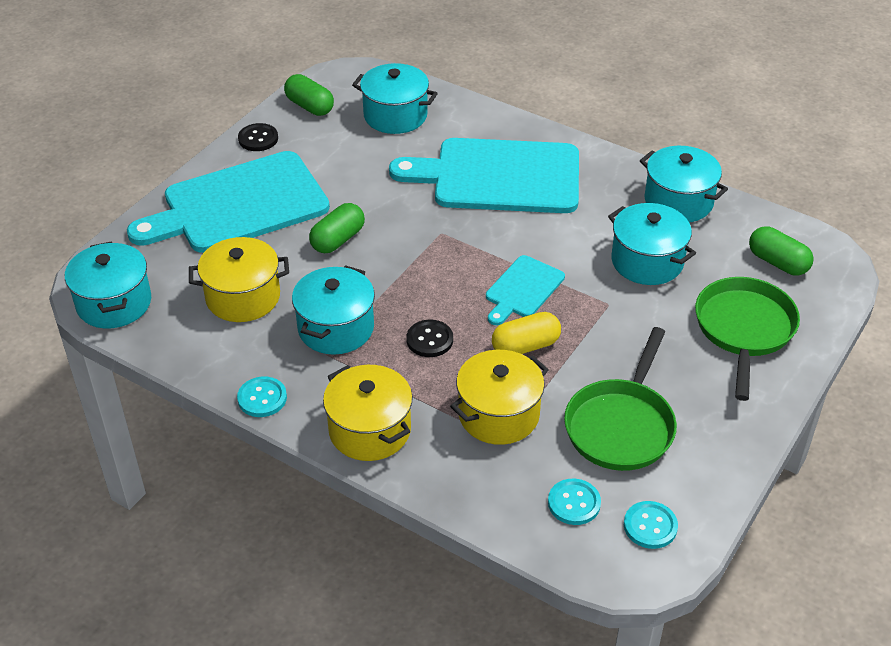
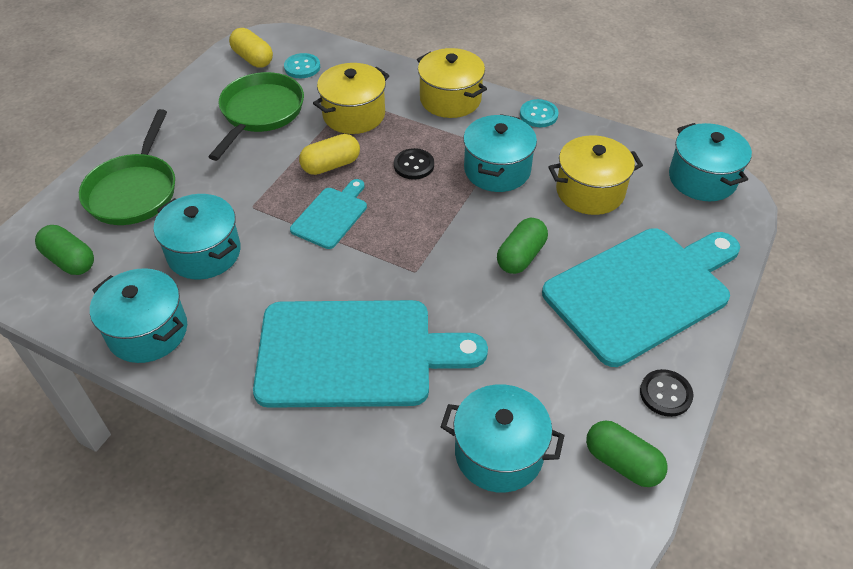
camera: 175 degrees right, 5 degrees up
(650, 526) = (253, 58): turquoise button -> yellow capsule

